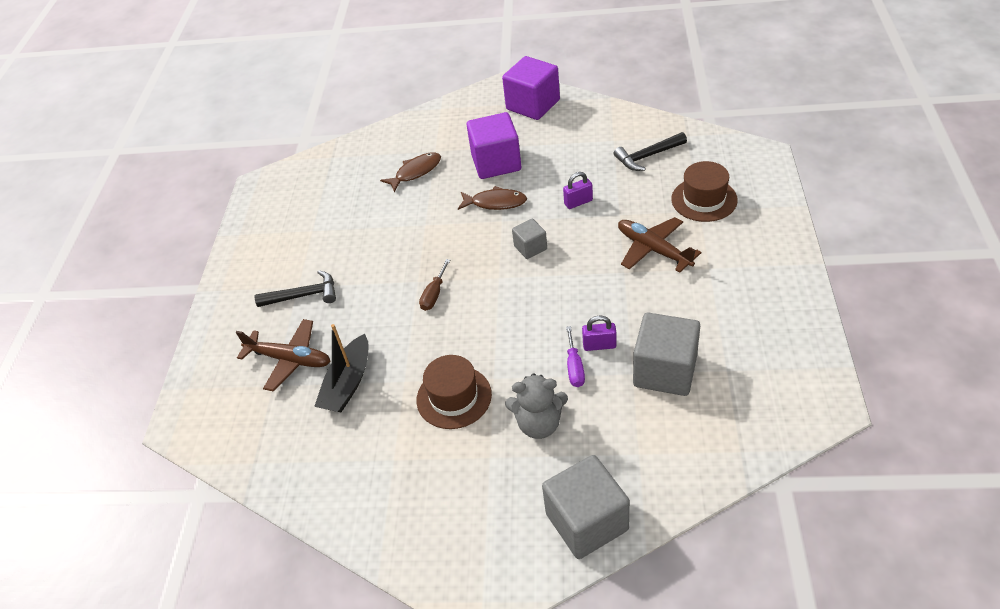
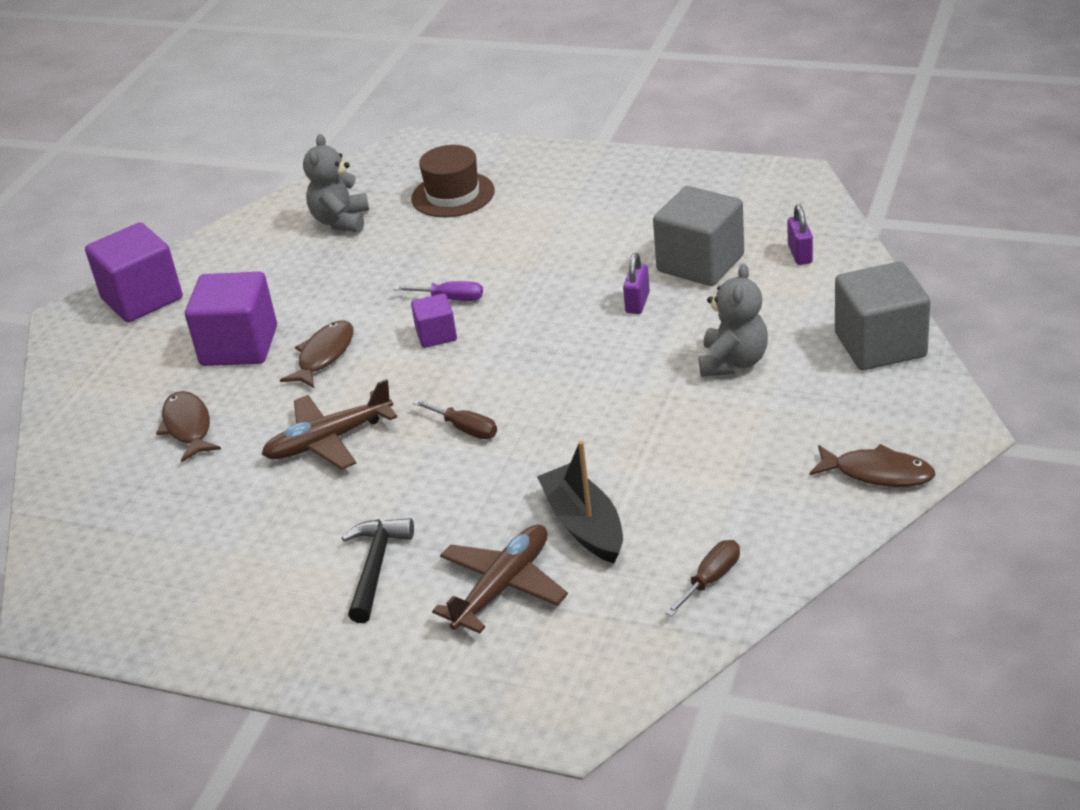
camera: 75 degrees left, 10 degrees down
(301, 467) = (711, 579): none -> brown screwdriver
(348, 383) = (584, 525): black boat -> black boat turned 150 degrees counterclockwise
(422, 549) = (877, 473): none -> brown fish
(454, 397) = (658, 427): brown hat -> none
(530, 247) = (436, 335): grey cube -> purple cube
(574, 367) = (661, 325): purple screwdriver -> purple screwdriver (450, 299)
(578, 202) = (381, 286): purple padlock -> purple padlock (800, 254)
(647, 156) = (341, 221): black hammer -> grey teddy bear
(653, 250) = (510, 242): brown plane -> brown plane (329, 440)

